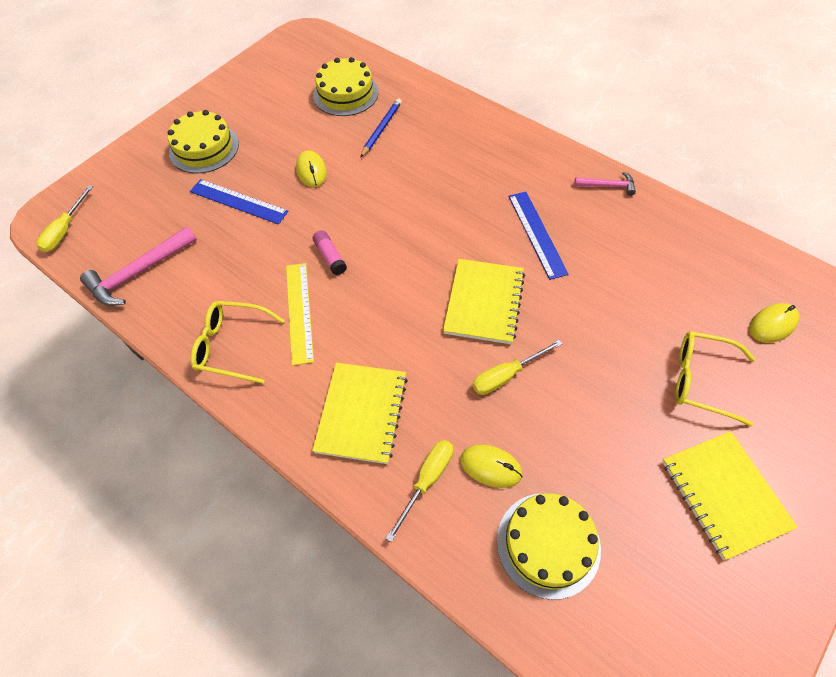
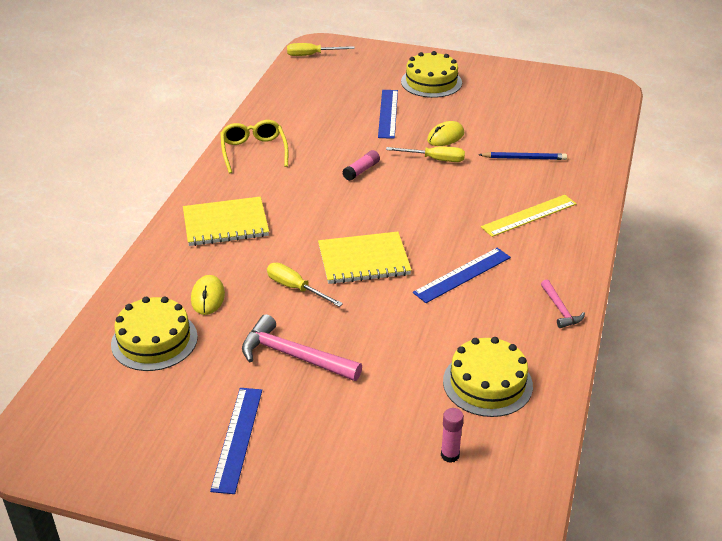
camera: 65 degrees right, 20 degrees down
(139, 273) = (293, 95): pink hammer -> pink hammer (294, 356)
(299, 312) = (300, 171): yellow ruler -> yellow ruler (529, 215)
(345, 94) = (552, 128): yellow cake -> yellow cake (487, 383)
(427, 481) = (183, 268): yellow screwdriver -> yellow screwdriver (435, 159)
(701, 380) = (352, 409): yellow glasses -> none
(724, 494) = (237, 438): yellow notebook -> blue ruler
(772, 324) = (450, 455): yellow mouse -> pink glue stick

